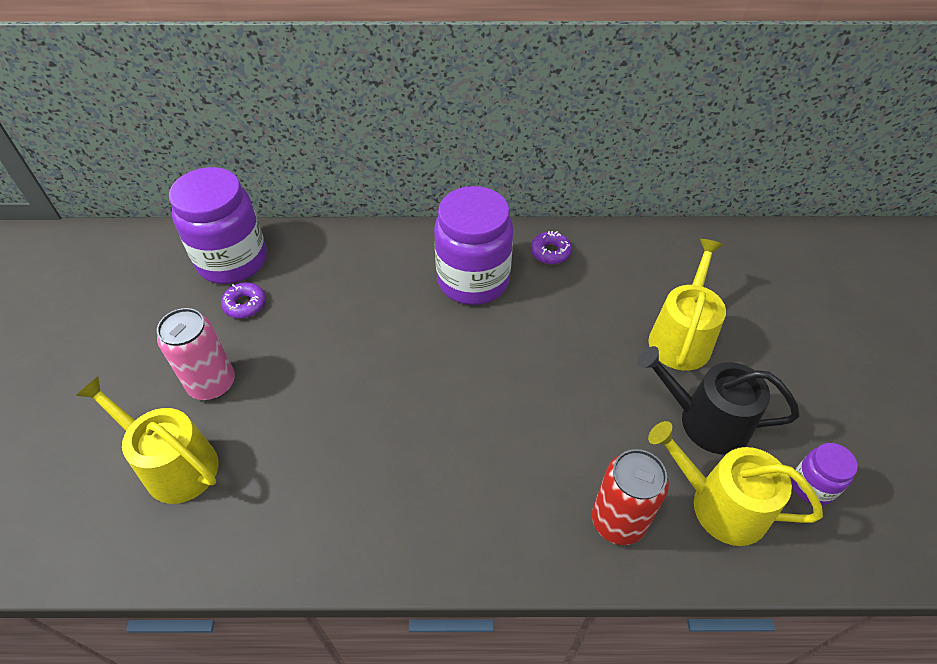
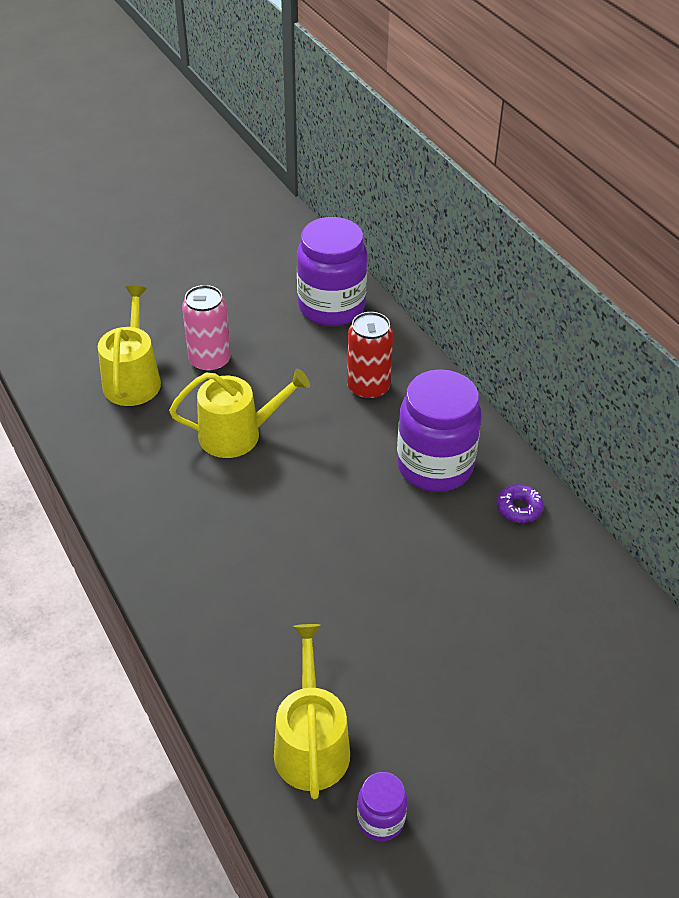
camera: 60 degrees right, 5 degrees down
(245, 304) = (294, 338): purple donut -> none
(618, 521) = (248, 669): red can -> red can (368, 388)
(681, 337) = (491, 654): yellow watering can -> yellow watering can (238, 434)
(705, 420) = (399, 705): black watering can -> none

